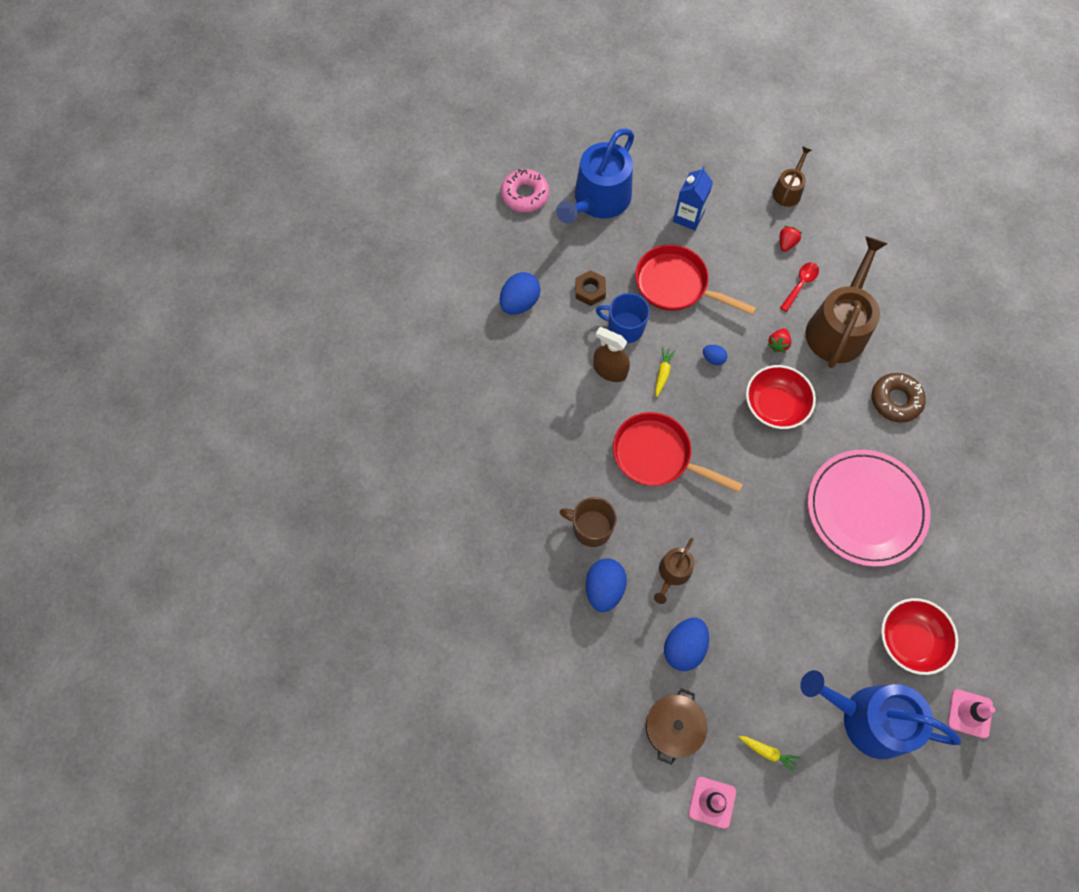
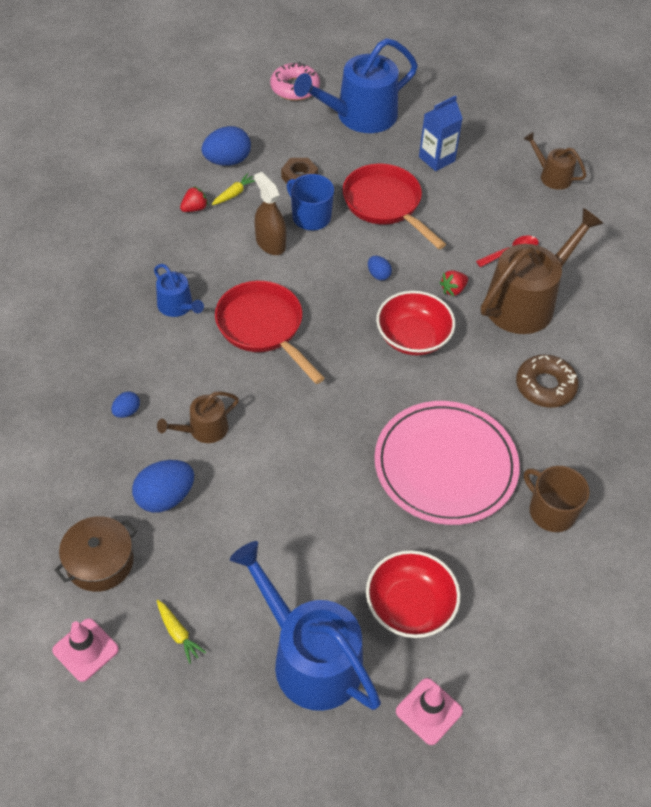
camera: 25 degrees right, 15 degrees down
(577, 470) = (177, 306): none -> blue watering can
(591, 528) = (154, 357): brown mug -> brown mug (551, 511)
(604, 588) = (127, 411): blue egg -> blue egg, size x0.52
(663, 373) = (319, 266): yellow carrot -> yellow carrot (234, 194)
(786, 243) = (520, 215): red strawberry -> red strawberry (194, 208)
(788, 191) = (552, 176): brown watering can -> brown watering can turned 105 degrees counterclockwise

